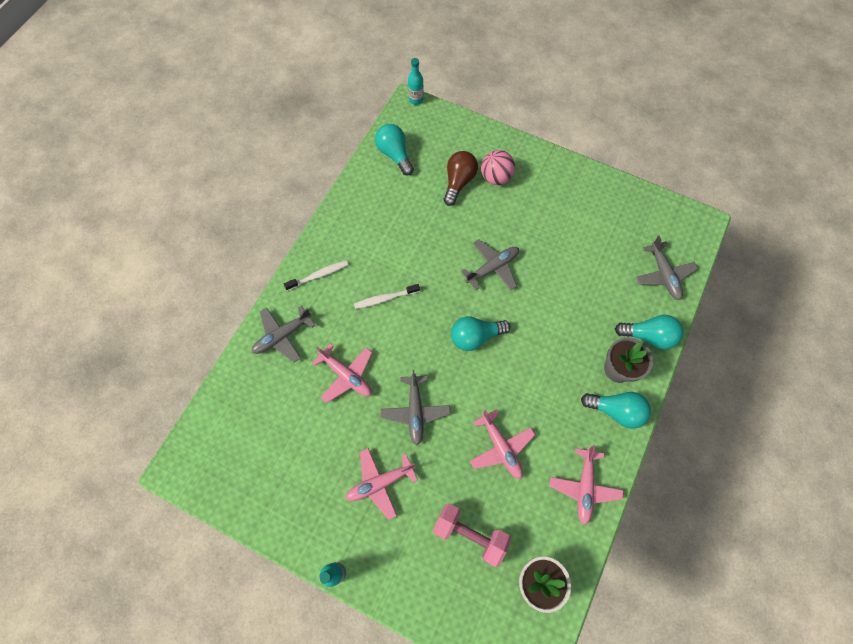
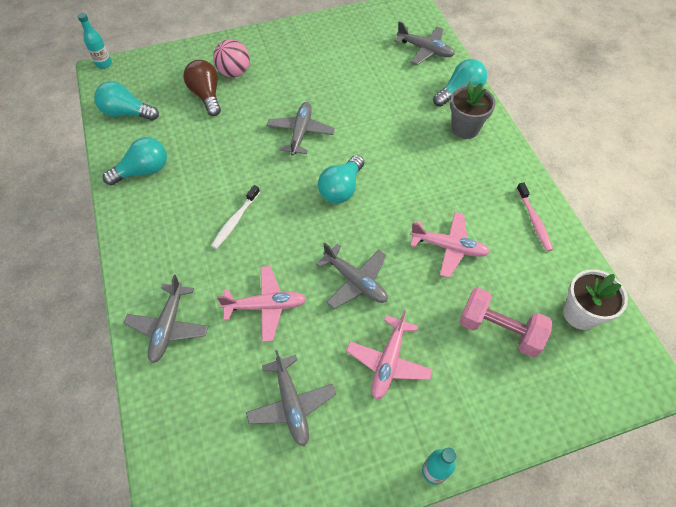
camera: 45 degrees left, 10 degrees down
(301, 451) = (291, 404): none -> grey plane
(319, 275) = (152, 251): white toothbrush -> none
(470, 534) = (499, 330): pink dumbbell -> pink dumbbell turned 45 degrees clockwise
(584, 487) = (534, 221): pink plane -> pink toothbrush
(616, 410) = (495, 154): turquoise light bulb -> turquoise light bulb (143, 171)

